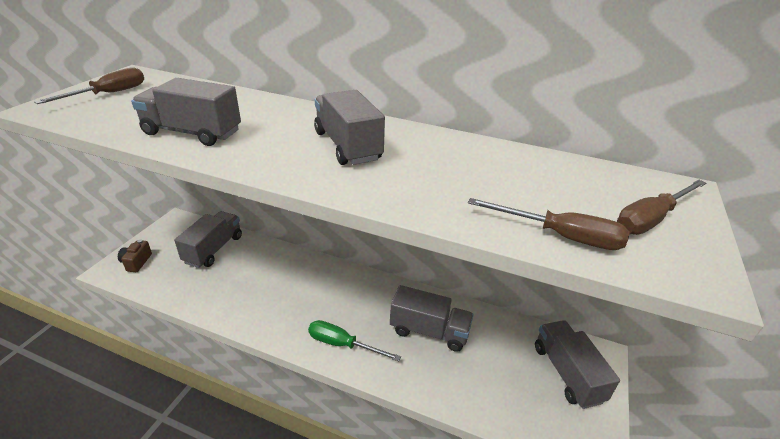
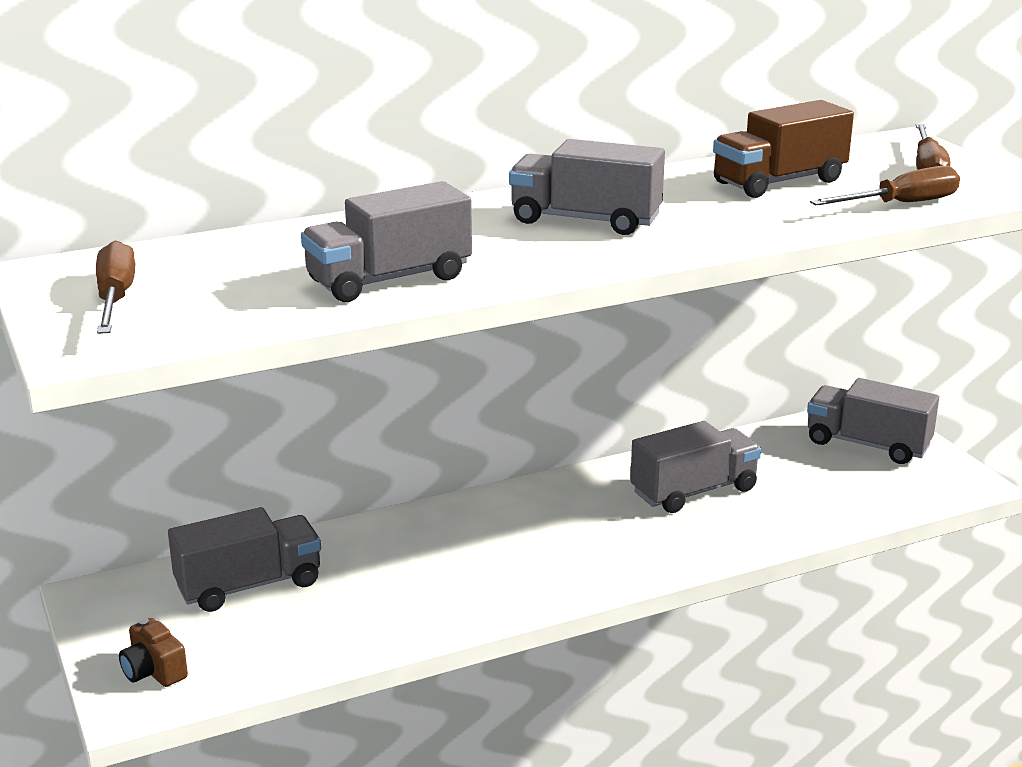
camera: 45 degrees left, 10 degrees down
(214, 249) = (249, 585): grey truck -> grey truck turned 90 degrees clockwise
(343, 344) = (629, 558): green screwdriver -> none
(512, 176) = (779, 182): none -> brown truck

